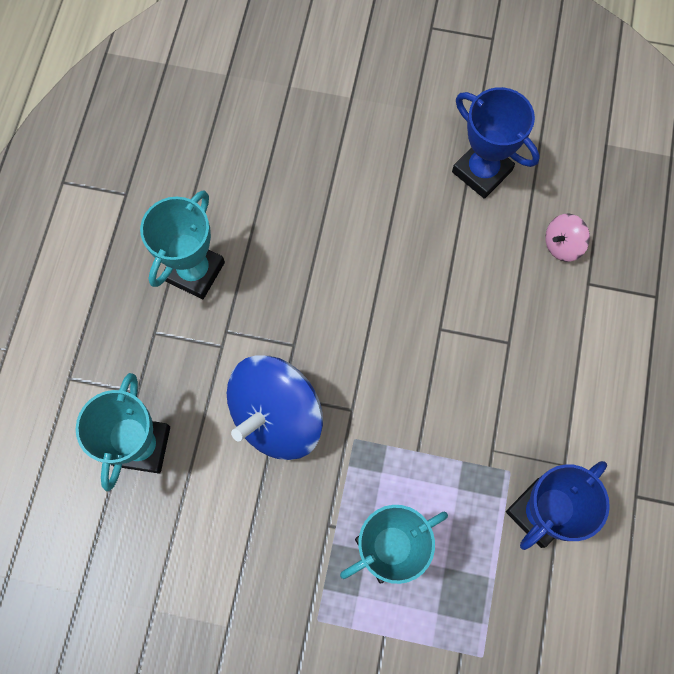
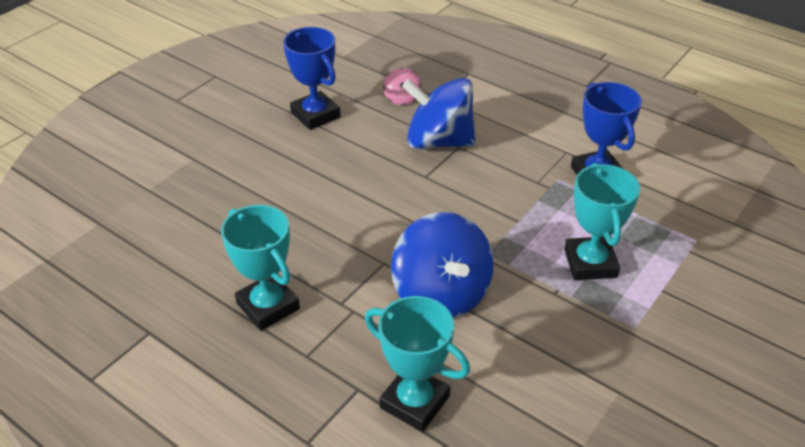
camera: 65 degrees left, 30 degrees down
(482, 171) = (315, 115): blue trophy -> blue trophy turned 75 degrees clockwise
(506, 317) = (438, 141): none -> blue spinning top

